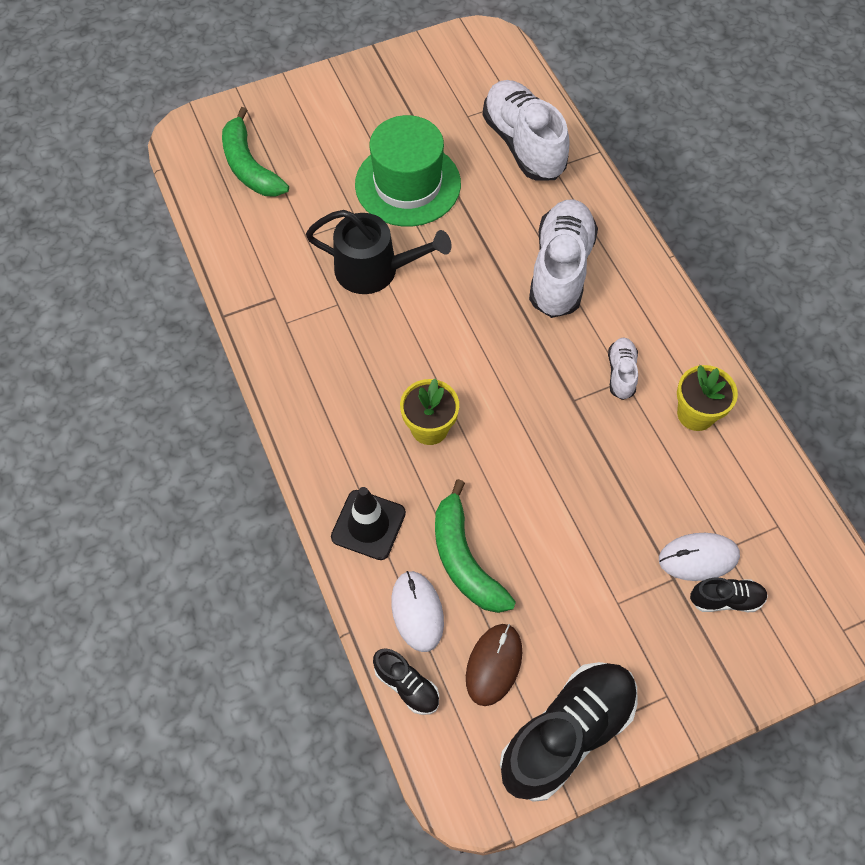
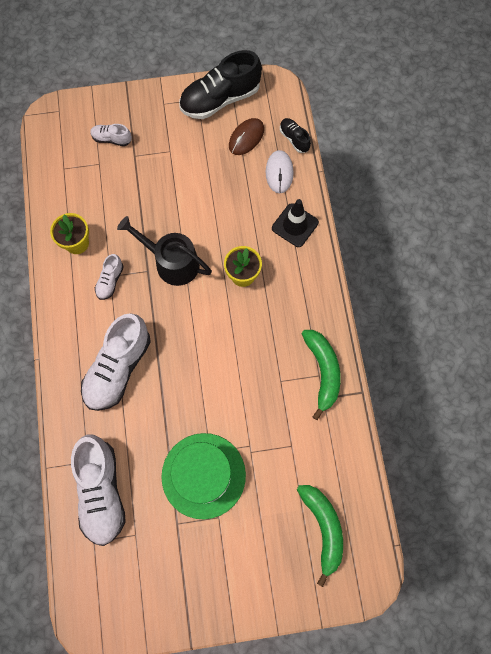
camera: 165 degrees left, 10 degrees up
(374, 270) = (248, 402): black watering can -> black watering can (172, 262)
(464, 559) = (245, 193): green banana -> green banana (322, 372)
(698, 557) = (116, 163): white mouse -> none
(725, 599) = (112, 139): black shoe -> white shoe

